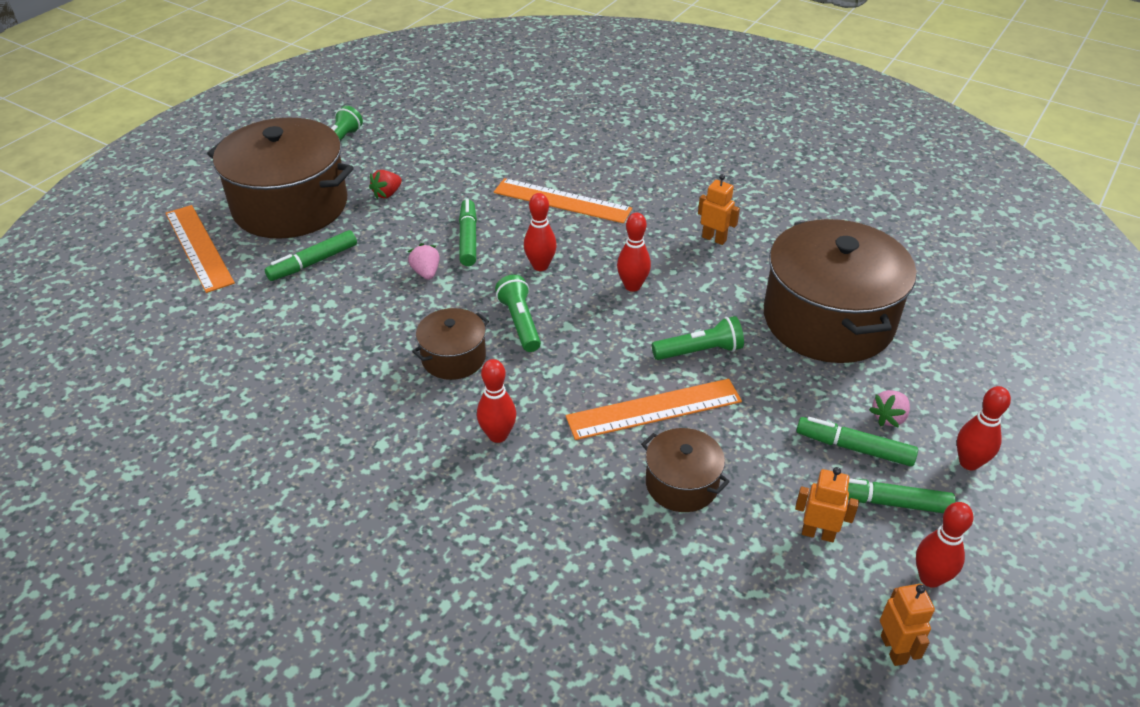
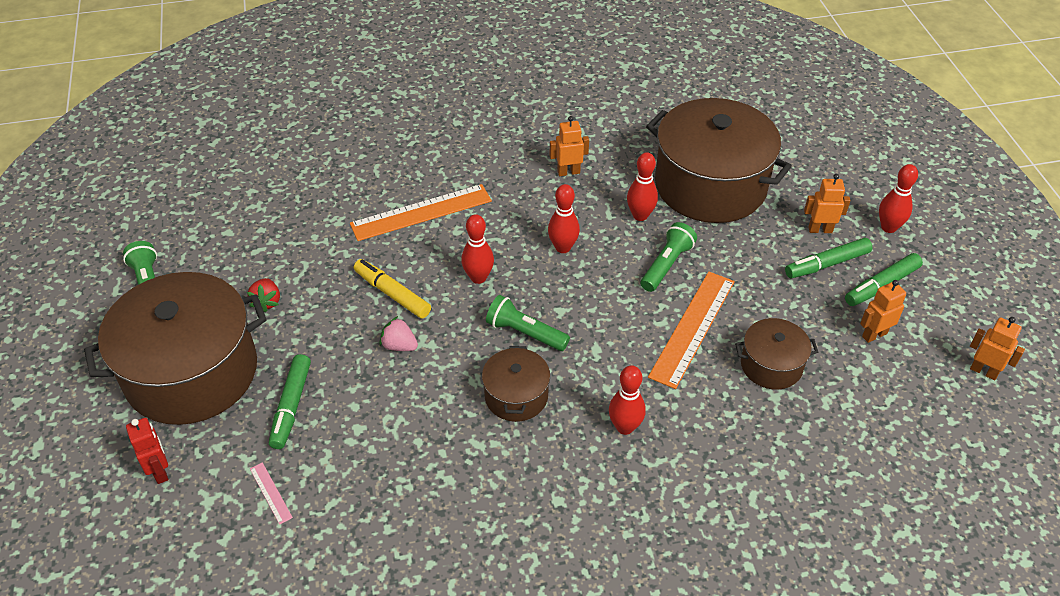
camera: 45 degrees left, 5 degrees up
(198, 247) = (160, 471): orange ruler -> red robot
(232, 302) = (270, 493): none -> pink ruler
(468, 239) = (392, 294): green marker -> yellow marker
(889, 418) = (820, 229): pink strawberry -> orange robot
(930, 578) = (951, 315): red bowling pin -> red bowling pin (640, 215)

